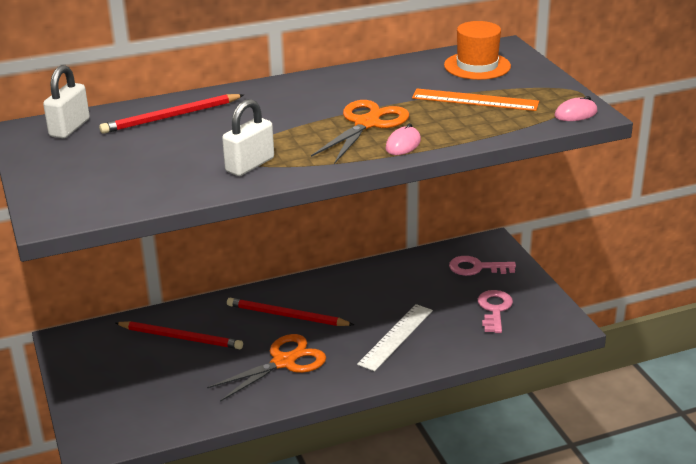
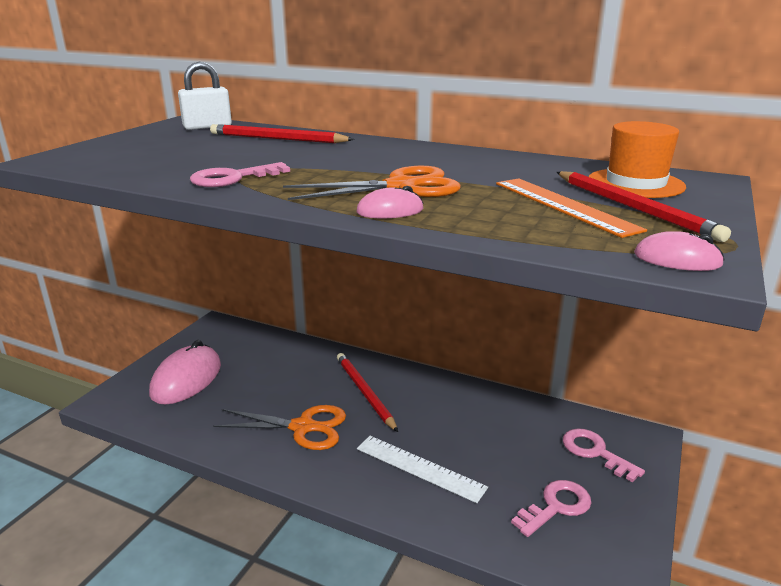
camera: 45 degrees right, 5 degrees down
(130, 389) = (187, 379): none -> pink mouse
(181, 338) = (274, 364): red pencil -> red pencil (633, 208)
(250, 165) = (233, 178): white padlock -> pink key
(395, 337) = (420, 467): white ruler -> white ruler turned 45 degrees clockwise

